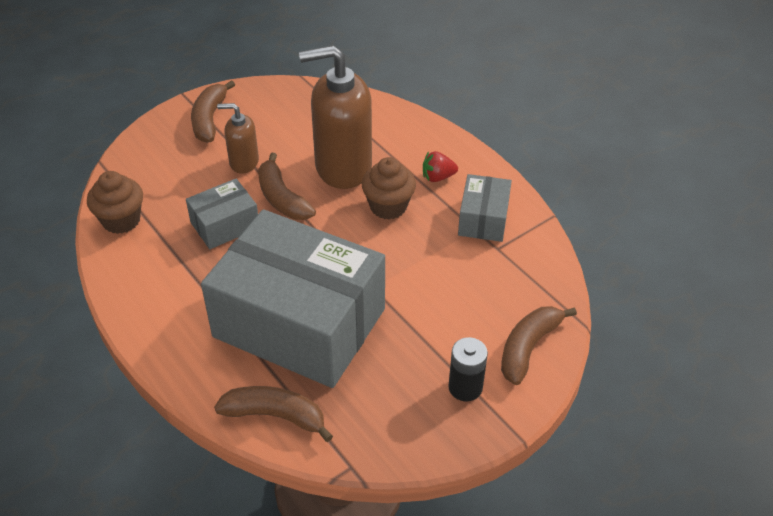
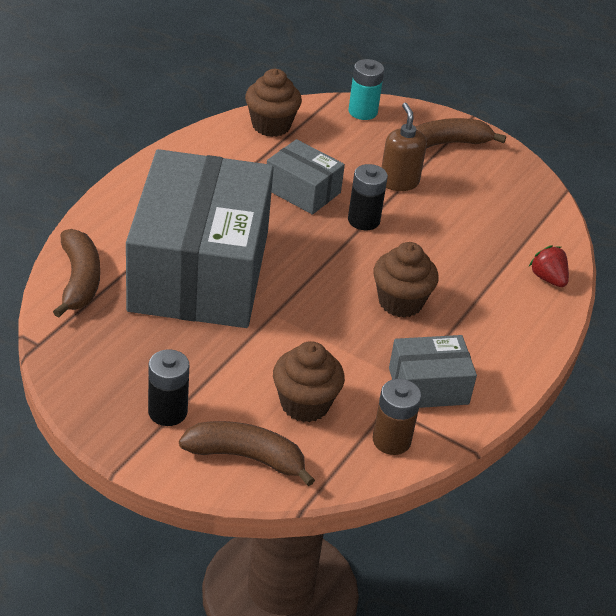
camera: 65 degrees right, 5 degrees down
(137, 155) = (362, 112): none -> turquoise battery
(282, 198) = (363, 220): brown banana -> black battery
(342, 167) = (439, 254): brown soap dispenser -> none
(438, 177) = (474, 334): red strawberry -> red strawberry (548, 278)
(481, 296) = (305, 404): none -> brown cupcake
(532, 256) = (391, 440): none -> brown battery

